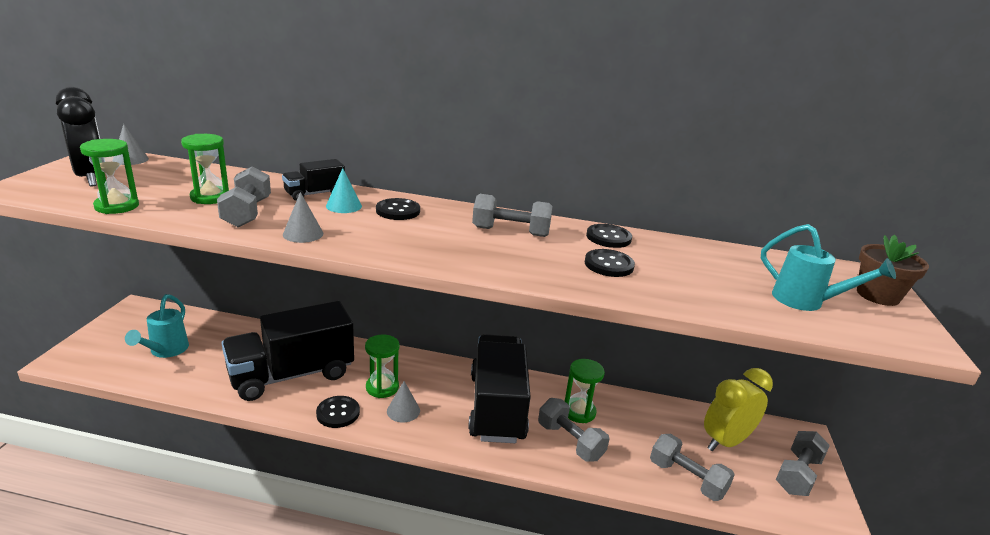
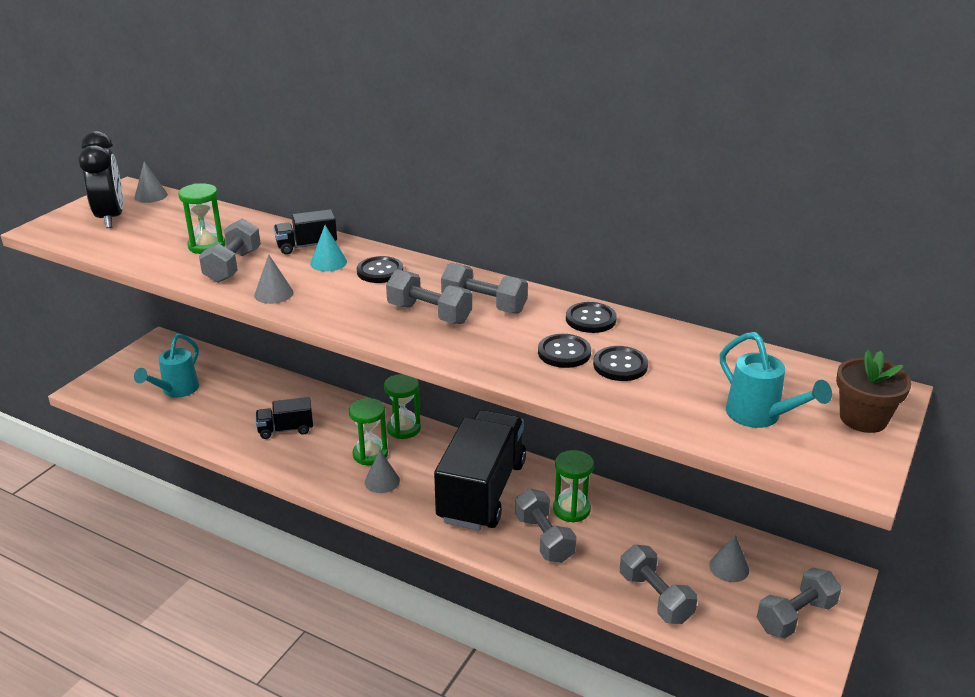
camera: 20 degrees right, 5 degrees up
(117, 206) = (123, 252): green hourglass -> green hourglass (403, 429)
(292, 375) = (286, 429): black truck -> black truck, size x0.45
(338, 413) = (317, 474): black button -> black button (620, 365)
(467, 241) = (429, 314): none -> grey dumbbell
(725, 442) = (729, 567): yellow clock -> grey cone

